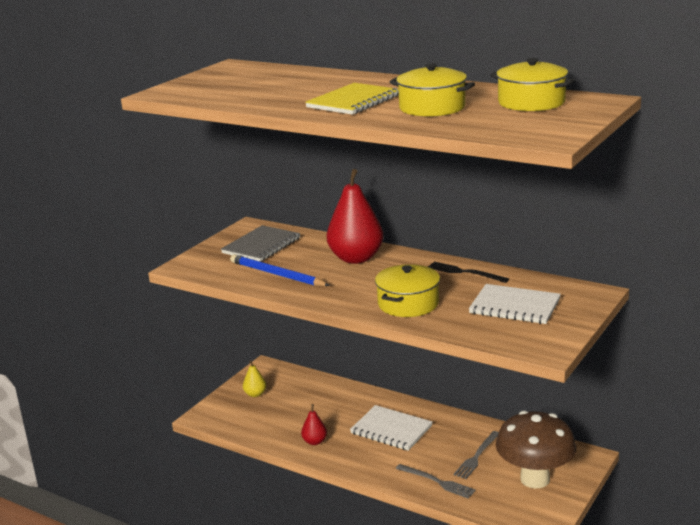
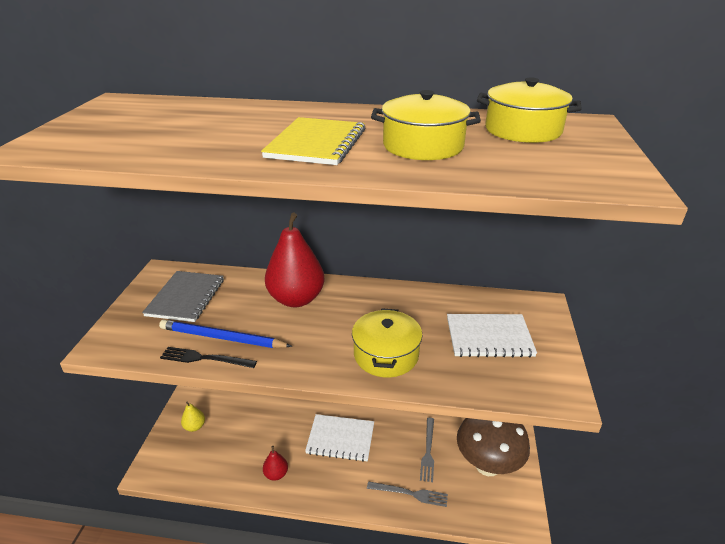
camera: 25 degrees left, 10 degrees up
(465, 272) = (413, 299): black fork -> black fork (205, 358)

